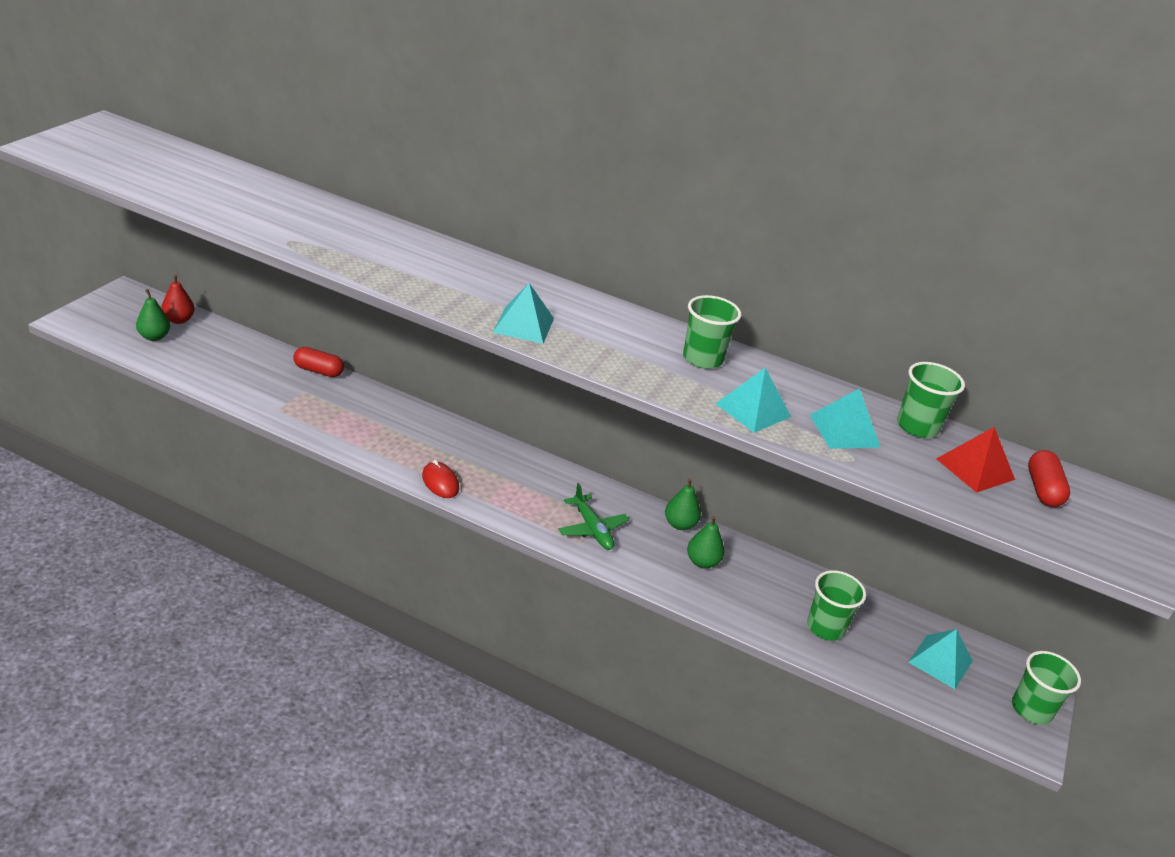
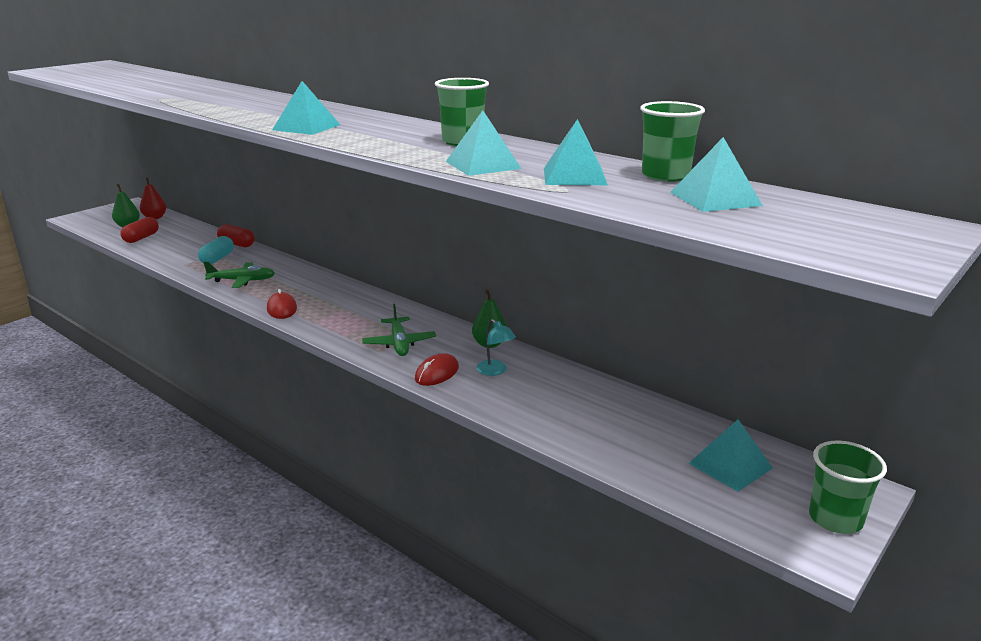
camera: 20 degrees right, 10 degrees down
(312, 399) = (217, 259): none -> turquoise capsule
(366, 437) = (242, 281): none -> green plane
(649, 569) = (437, 373): none -> red mouse
(702, 562) = (495, 371): green pear -> turquoise lamp
(825, 627) = (602, 427): green cup -> none
(975, 469) = (715, 199): red pyramid -> turquoise pyramid
(1042, 489) = (795, 212): red capsule -> red capsule (141, 238)

